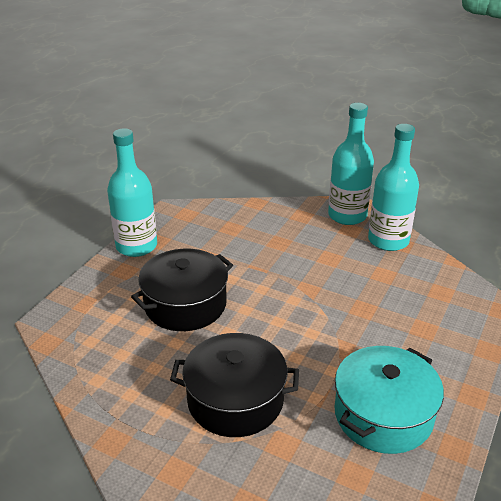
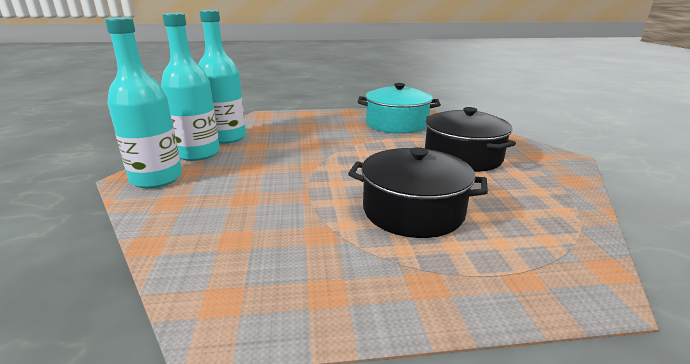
camera: 125 degrees left, 10 degrees down
(136, 246) = (363, 307): turquoise bottle -> turquoise bottle (226, 137)

